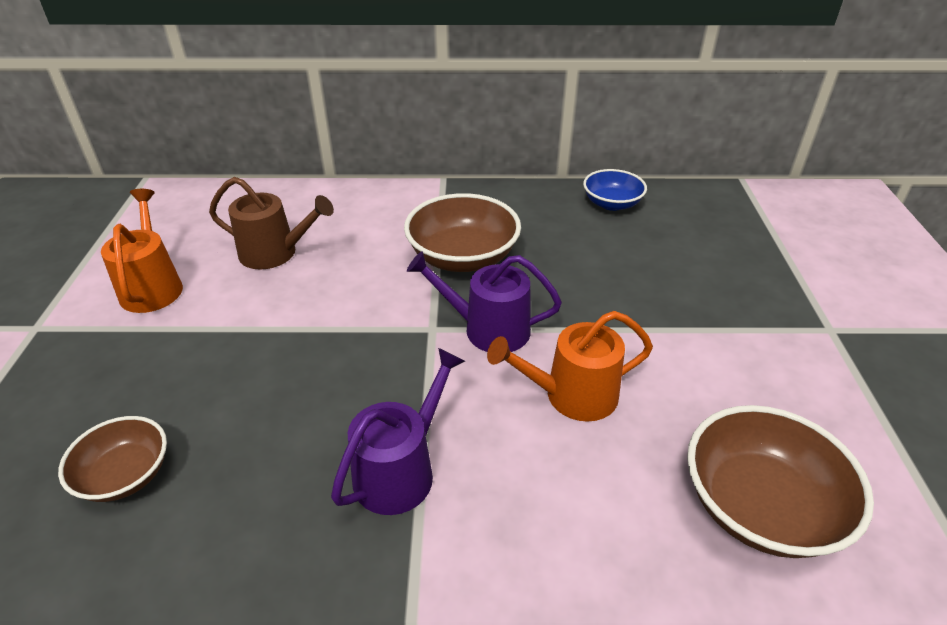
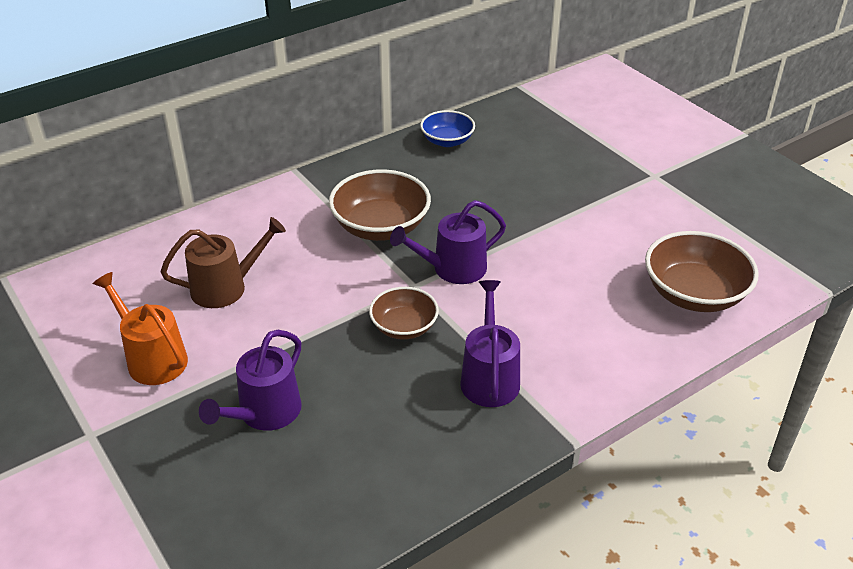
camera: 35 degrees left, 0 degrees up
(125, 475) = (313, 475): brown bowl -> brown bowl (404, 327)
(166, 384) = (264, 413): none -> purple watering can
(572, 395) = (546, 284): orange watering can -> none

